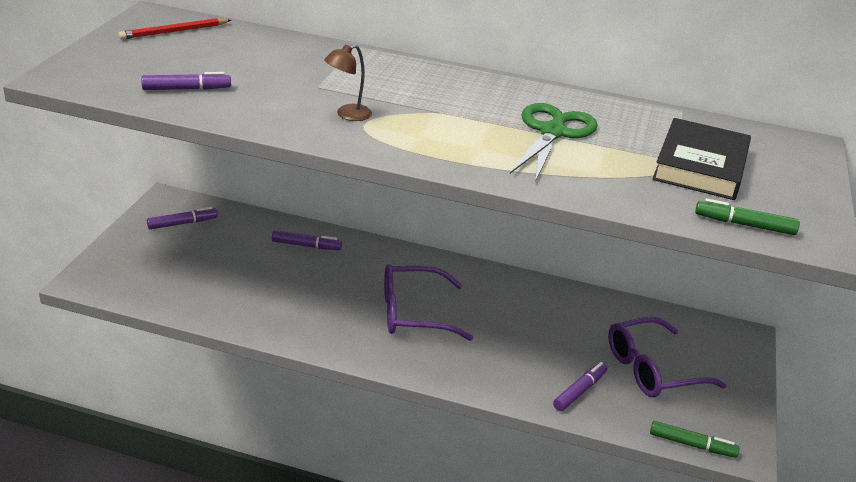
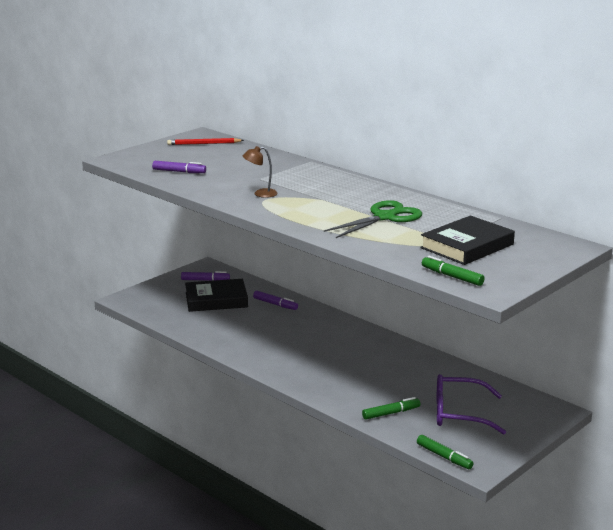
camera: 30 degrees right, 10 degrees down
(222, 254) = (216, 300): none -> black book
(413, 313) = (314, 351): purple glasses -> none
(579, 391) = (391, 413): purple marker -> green marker

